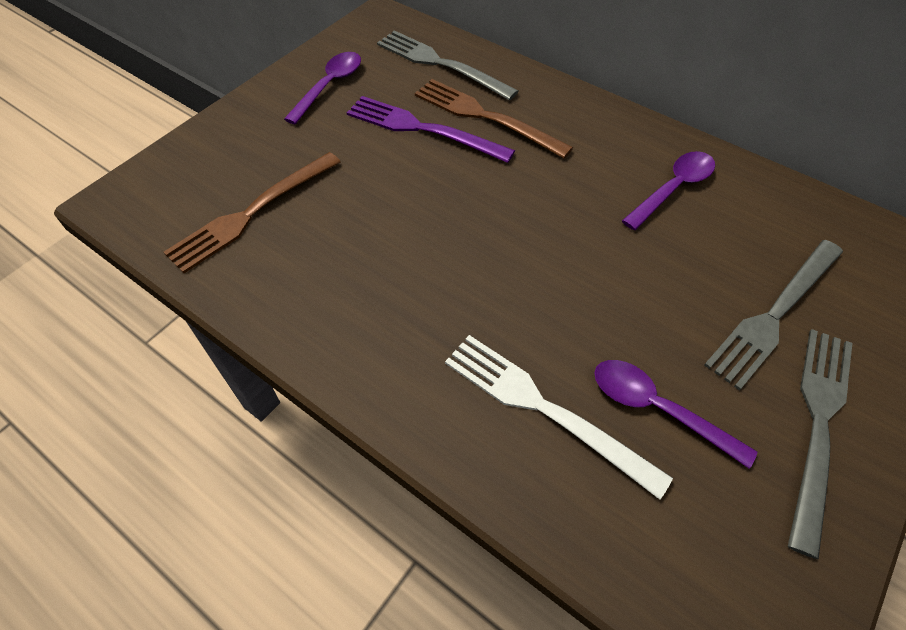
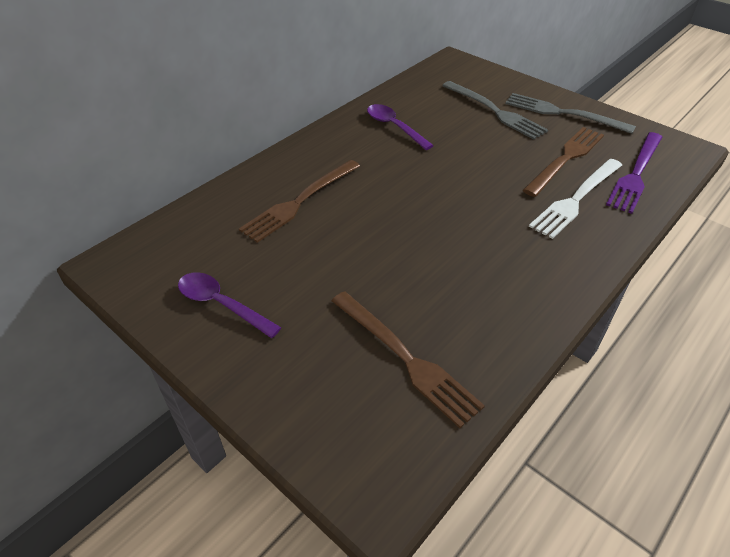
camera: 85 degrees left, 10 degrees down
(423, 129) = (307, 239): purple fork -> purple fork (636, 174)
(441, 64) = (214, 223): grey fork -> none
(657, 409) = (566, 159): purple spoon -> brown fork

